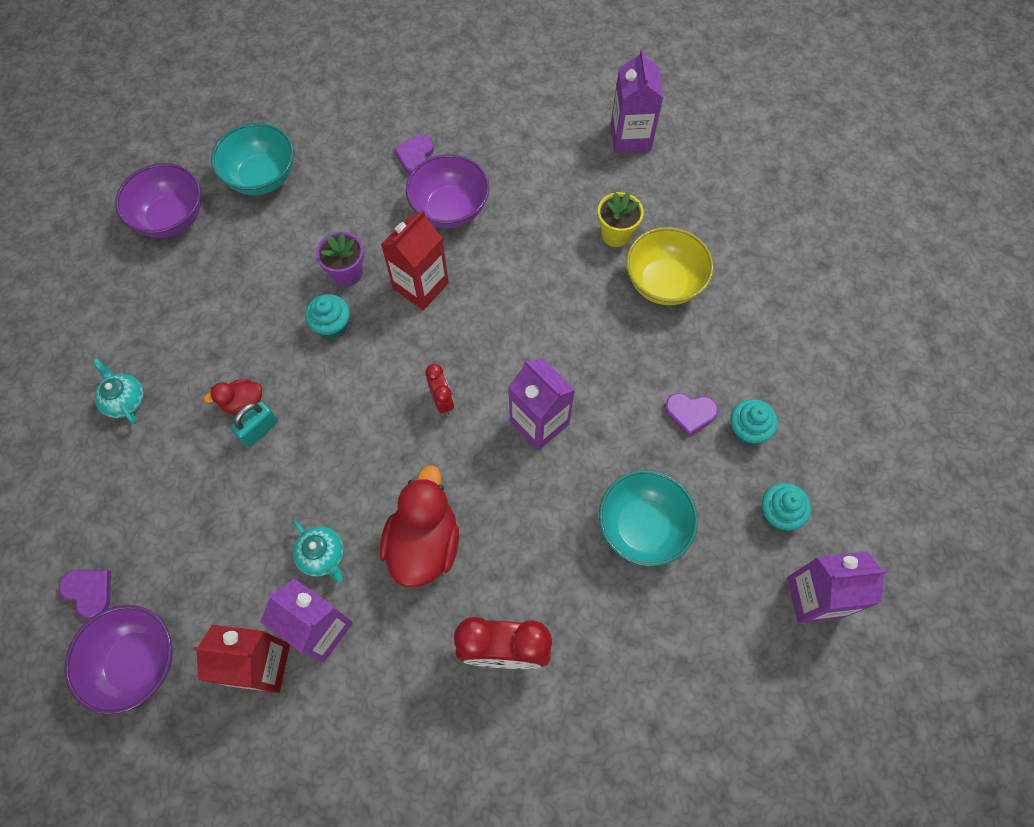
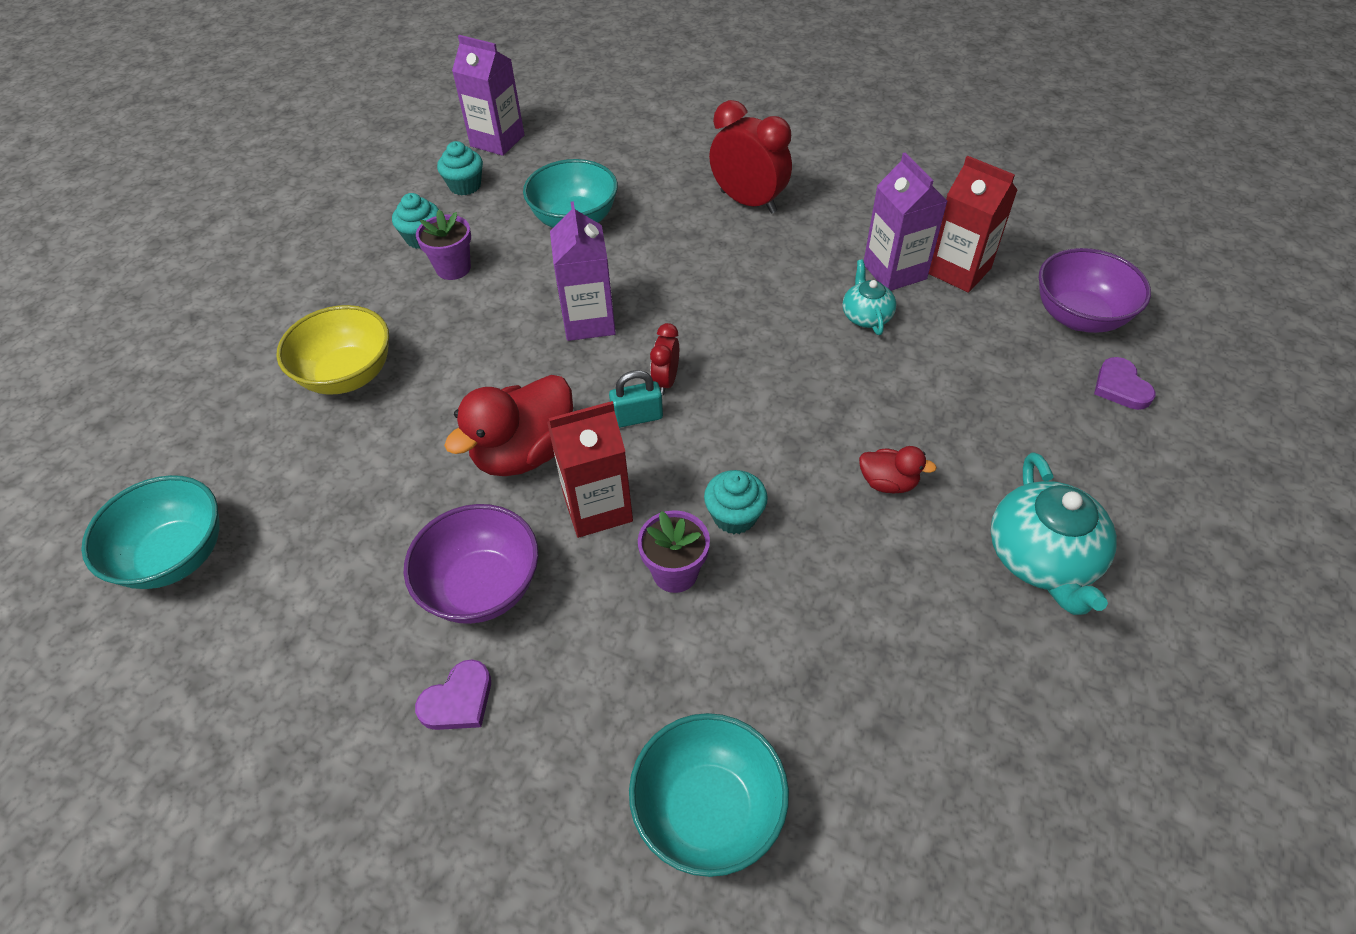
camera: 145 degrees left, 15 degrees down
(125, 400) = (1042, 558): turquoise teapot -> turquoise teapot, size x1.77
(171, 218) = (893, 818): purple bowl -> none
(259, 430) = (881, 446): turquoise padlock -> turquoise padlock (637, 417)
(424, 543) = (766, 285): red duck -> red duck (525, 452)
(616, 234) = (334, 447): yellow flower pot -> none
(630, 137) = (176, 556): purple carton -> turquoise bowl
(690, 413) = (453, 268): purple heart -> purple flower pot

